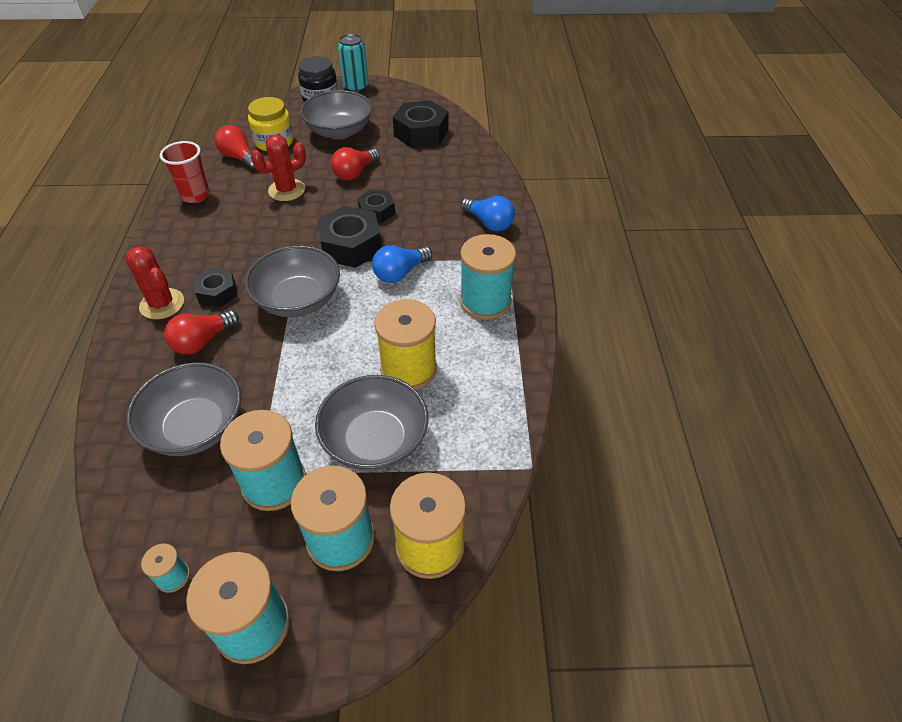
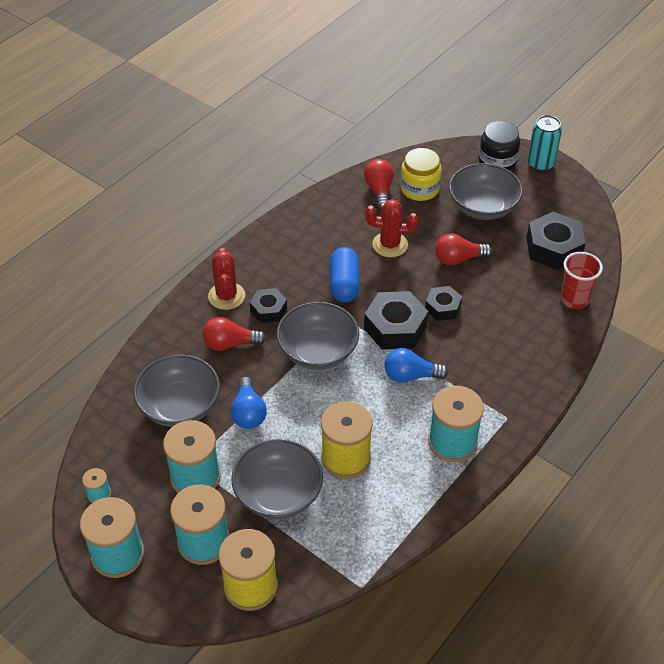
camera: 40 degrees right, 0 degrees up
(195, 195) = (318, 210): red cup -> red cup (574, 299)
(273, 237) = (344, 284): none -> blue capsule
(489, 223) = (525, 374): blue light bulb -> blue light bulb (248, 413)

